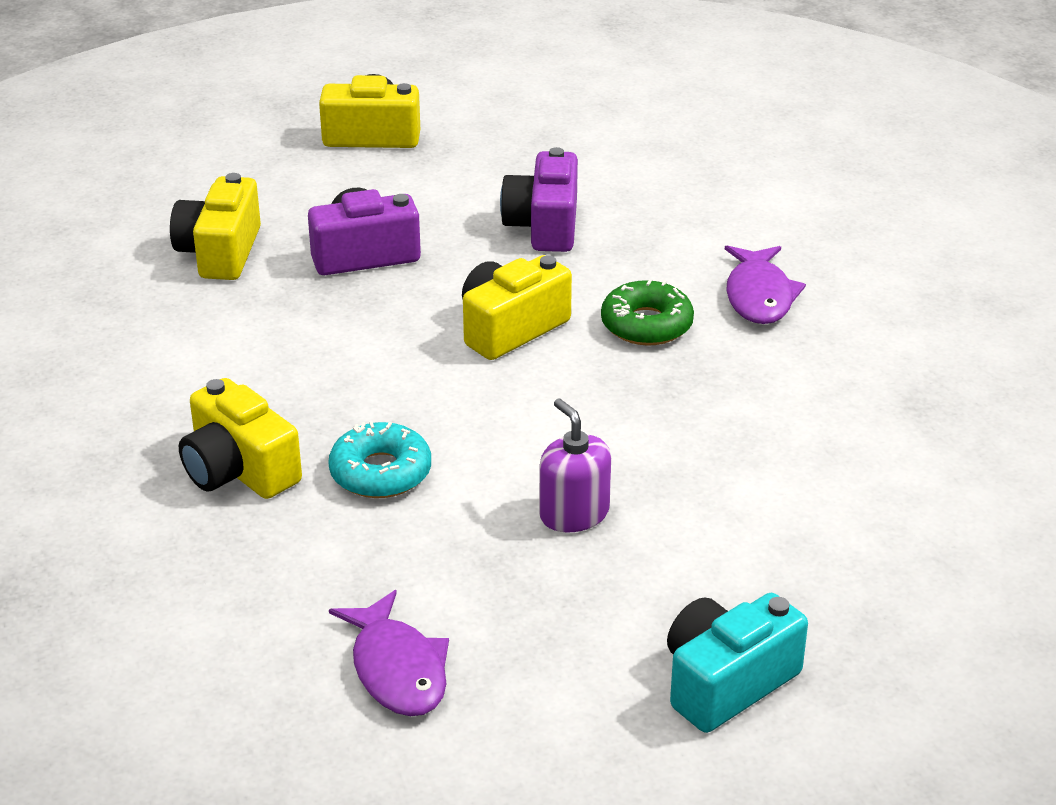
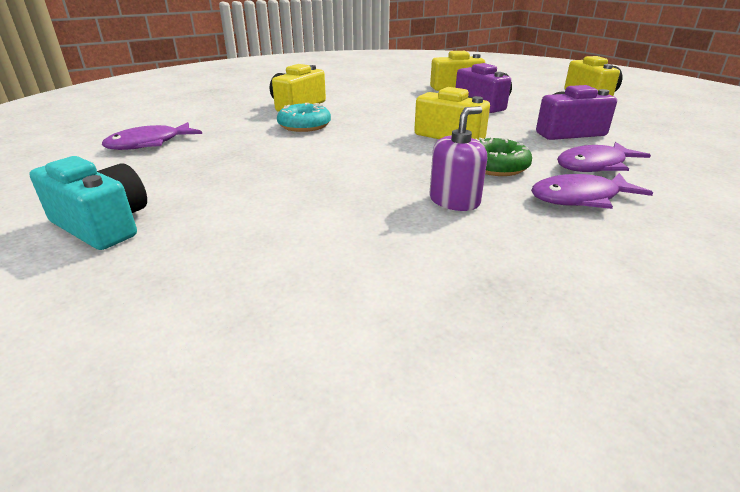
camera: 75 degrees right, 5 degrees down
(574, 513) = (281, 166): purple soap dispenser -> purple soap dispenser (454, 201)
(672, 250) = (594, 165): none -> purple fish

